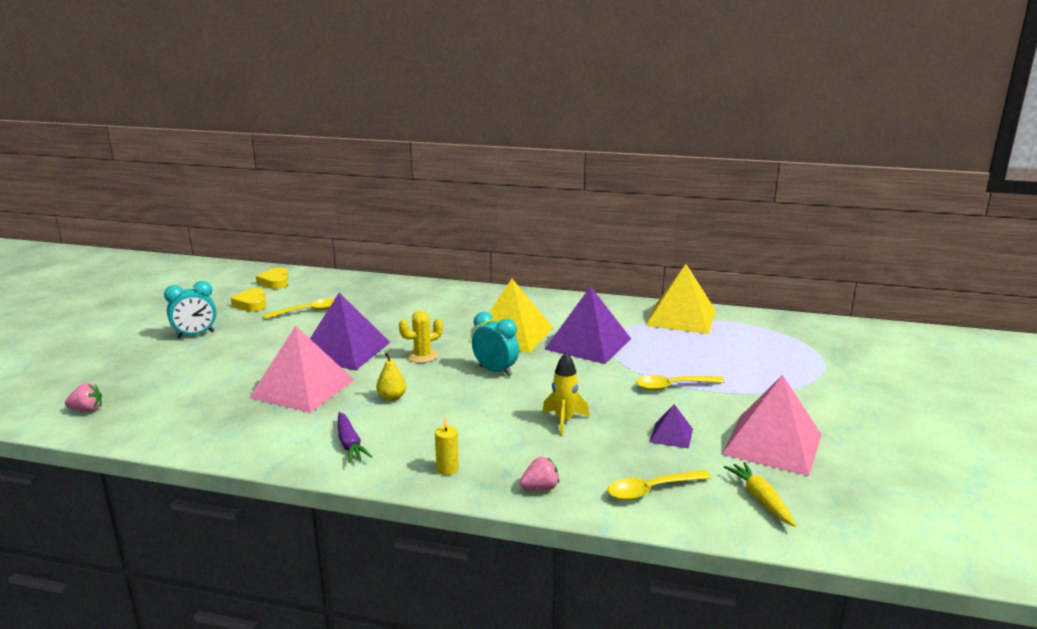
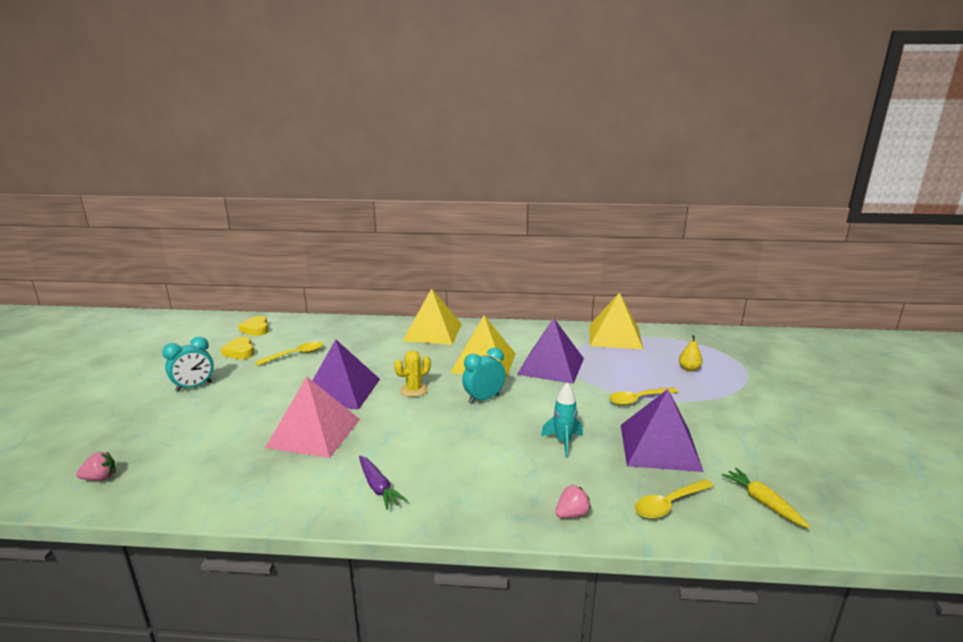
camera: 10 degrees left, 0 degrees up
(392, 397) = (401, 434): yellow pear -> yellow pear (689, 369)
(447, 469) = (480, 504): yellow candle -> none
(468, 298) = (433, 332): none -> yellow pyramid
(495, 371) = (483, 399): turquoise clock -> turquoise clock turned 60 degrees counterclockwise
(564, 421) = (563, 442): yellow rocket -> turquoise rocket
(671, 435) = (659, 447): purple pyramid -> purple pyramid, size x2.12
(772, 444) = (744, 446): pink pyramid -> none

